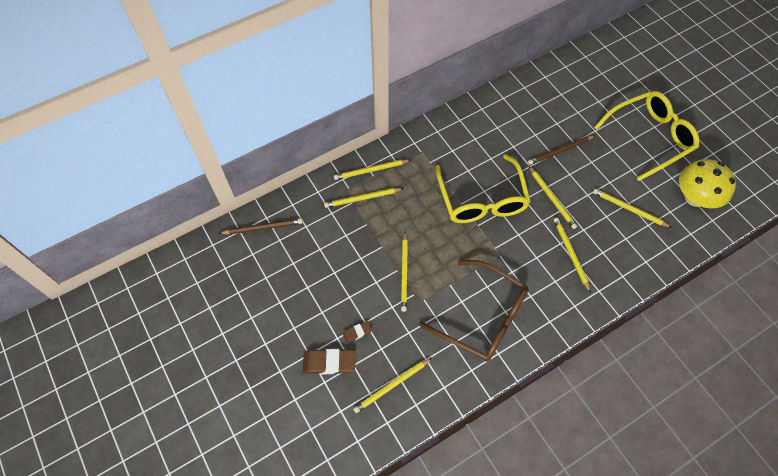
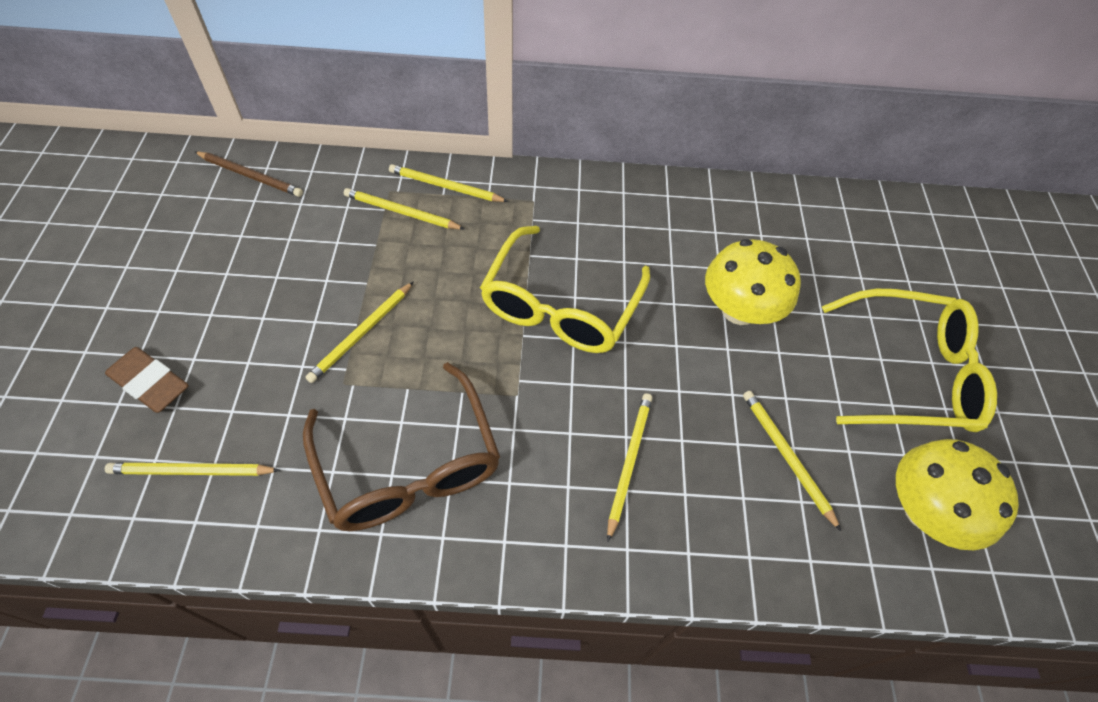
camera: 30 degrees right, 5 degrees down
(357, 332) = (224, 369): brown eraser -> none
(552, 198) = (669, 366): yellow pencil -> none
(560, 151) = (739, 310): brown pencil -> yellow mushroom

